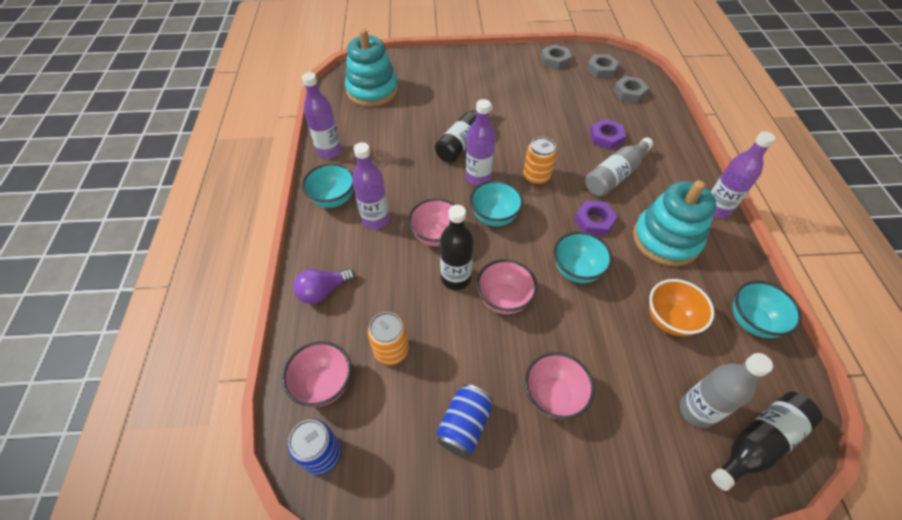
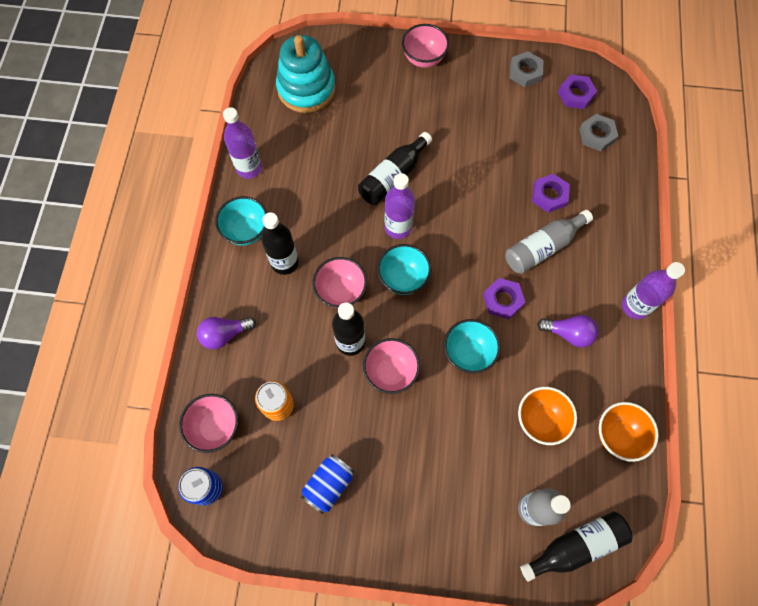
camera: 10 degrees right, 15 degrees up
(375, 219) = (285, 262): purple bottle -> black bottle
(536, 177) = (459, 236): orange can -> none
(553, 396) = (411, 473): pink bowl -> pink bowl (423, 59)
(601, 69) = (575, 94): grey nut -> purple nut
(666, 239) = (568, 333): turquoise stacking toy -> purple light bulb
(751, 321) = (618, 435): turquoise bowl -> orange bowl

